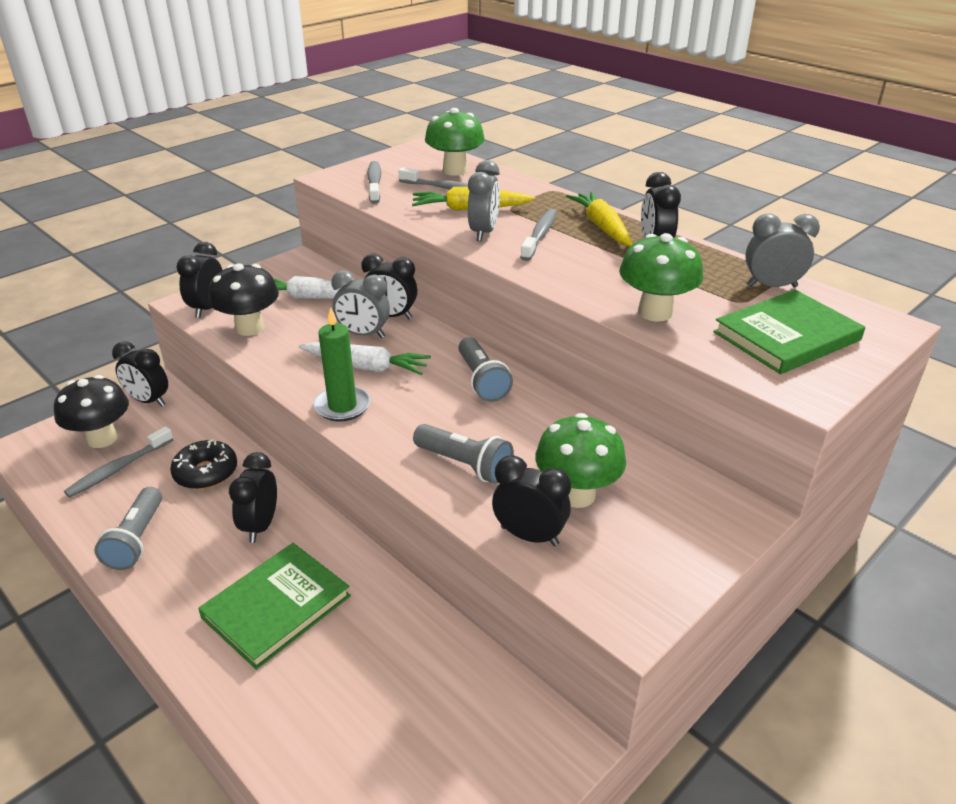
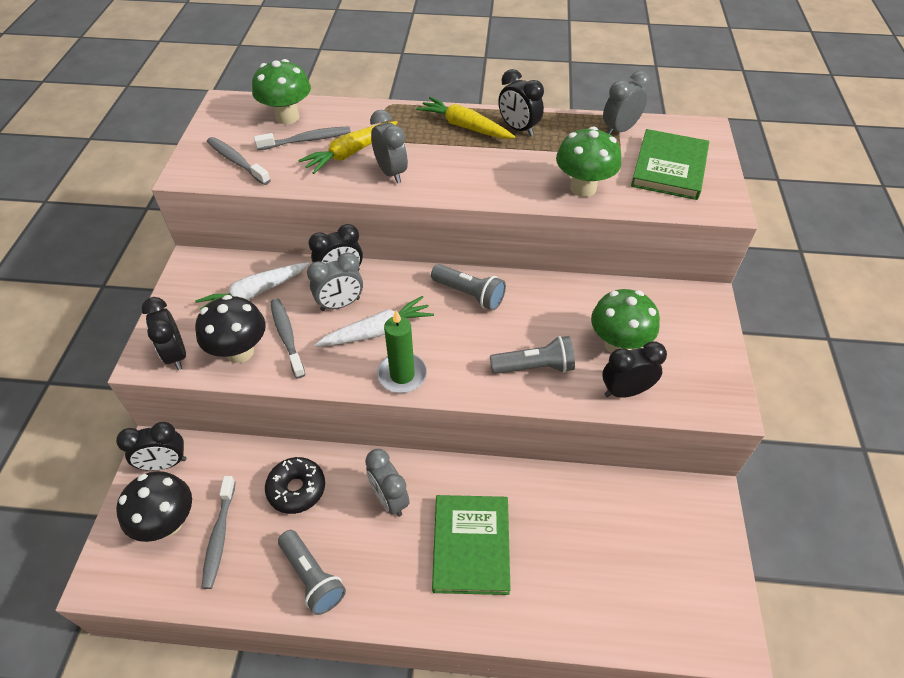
camera: 40 degrees left, 15 degrees up
(260, 526) = (389, 499): black clock -> grey clock
(540, 235) = (433, 155): grey toothbrush -> grey toothbrush (287, 336)

